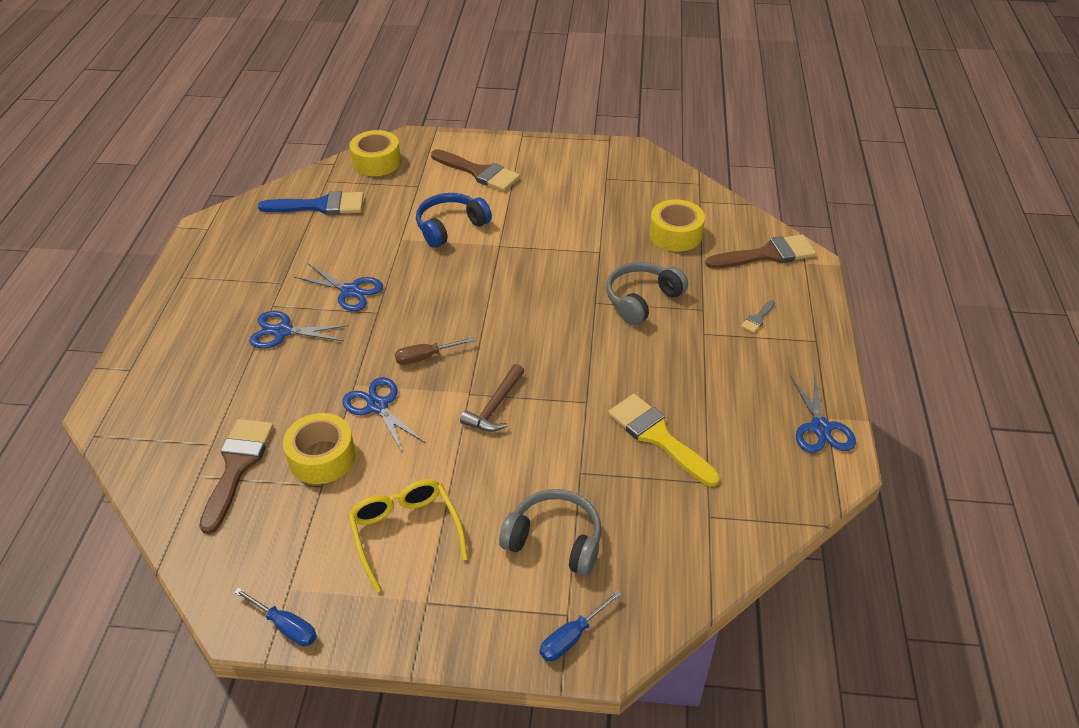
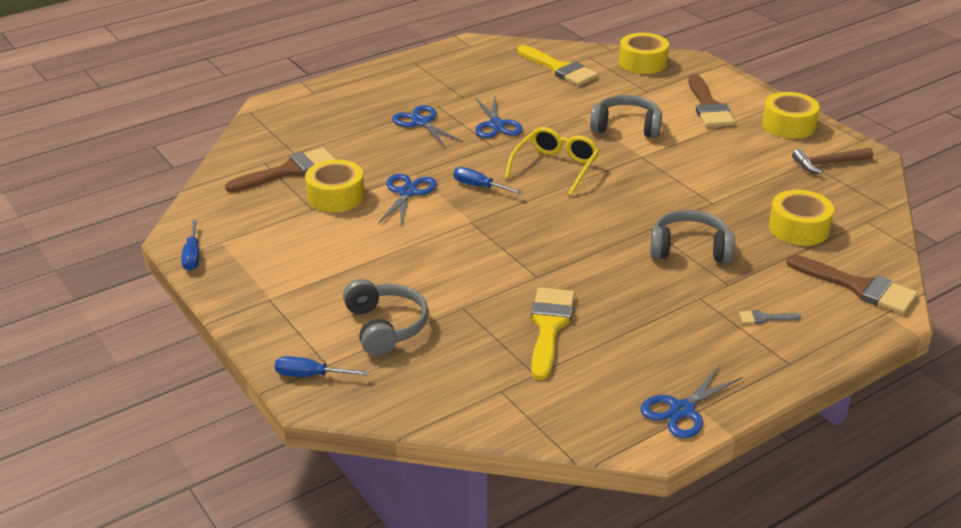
camera: 50 degrees right, 10 degrees down
(320, 206) = (559, 69): blue brush -> yellow brush
(405, 532) = (315, 261): yellow glasses -> yellow glasses (555, 167)
(425, 357) = (479, 186): brown screwdriver -> blue screwdriver
(450, 227) = (626, 127): blue headphones -> grey headphones
(495, 406) = (474, 239): brown hammer -> brown hammer (828, 164)
(552, 155) = (789, 125): none -> yellow tape

